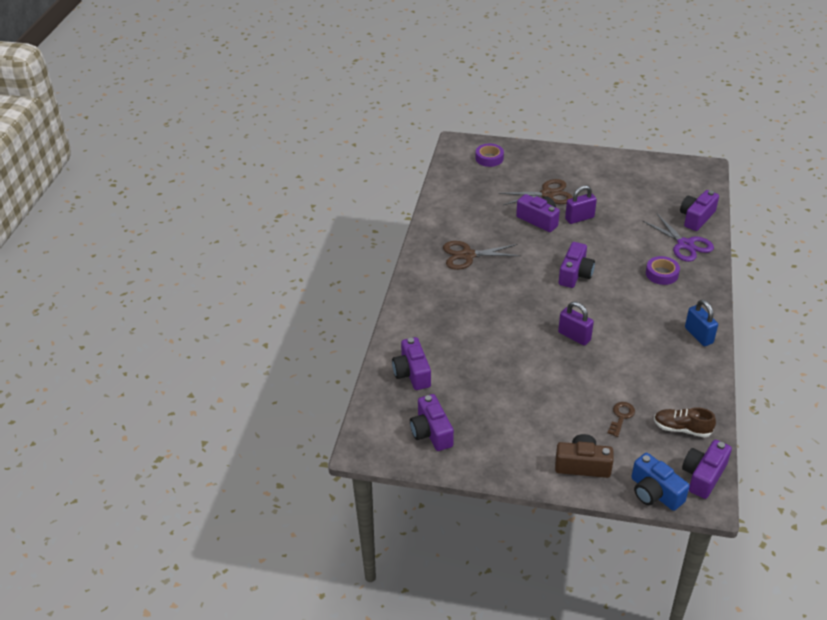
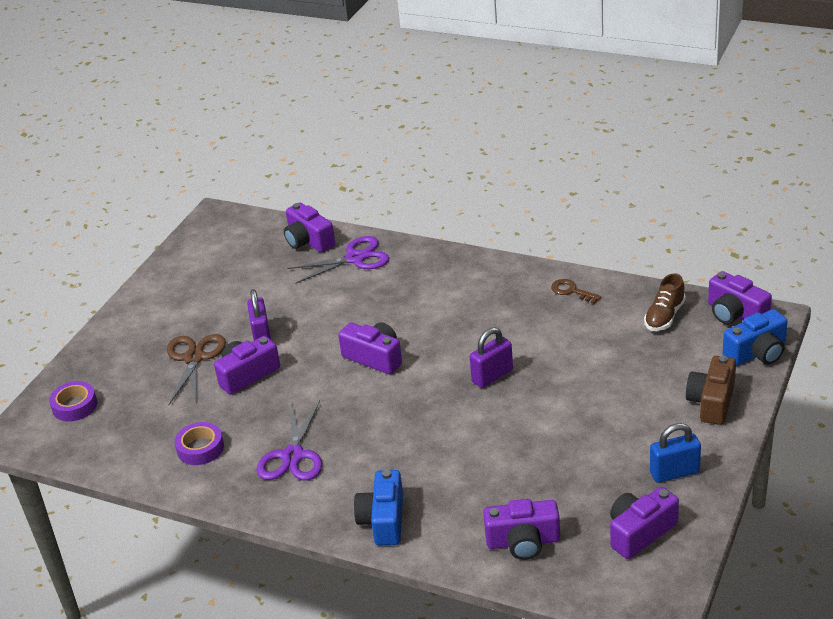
camera: 75 degrees left, 5 degrees down
(419, 305) = (383, 520): none -> blue camera
(431, 432) = (640, 532): purple camera -> purple camera turned 150 degrees clockwise
(467, 255) = (293, 456): brown scissors -> purple scissors
(621, 417) = (639, 359): brown key -> brown key (572, 291)
(661, 274) = (402, 286): purple tape -> purple tape (200, 448)
(698, 335) = (519, 277): blue padlock -> blue padlock (674, 473)

